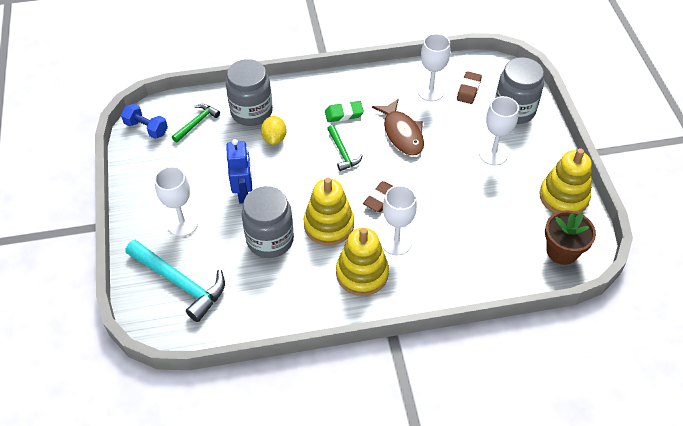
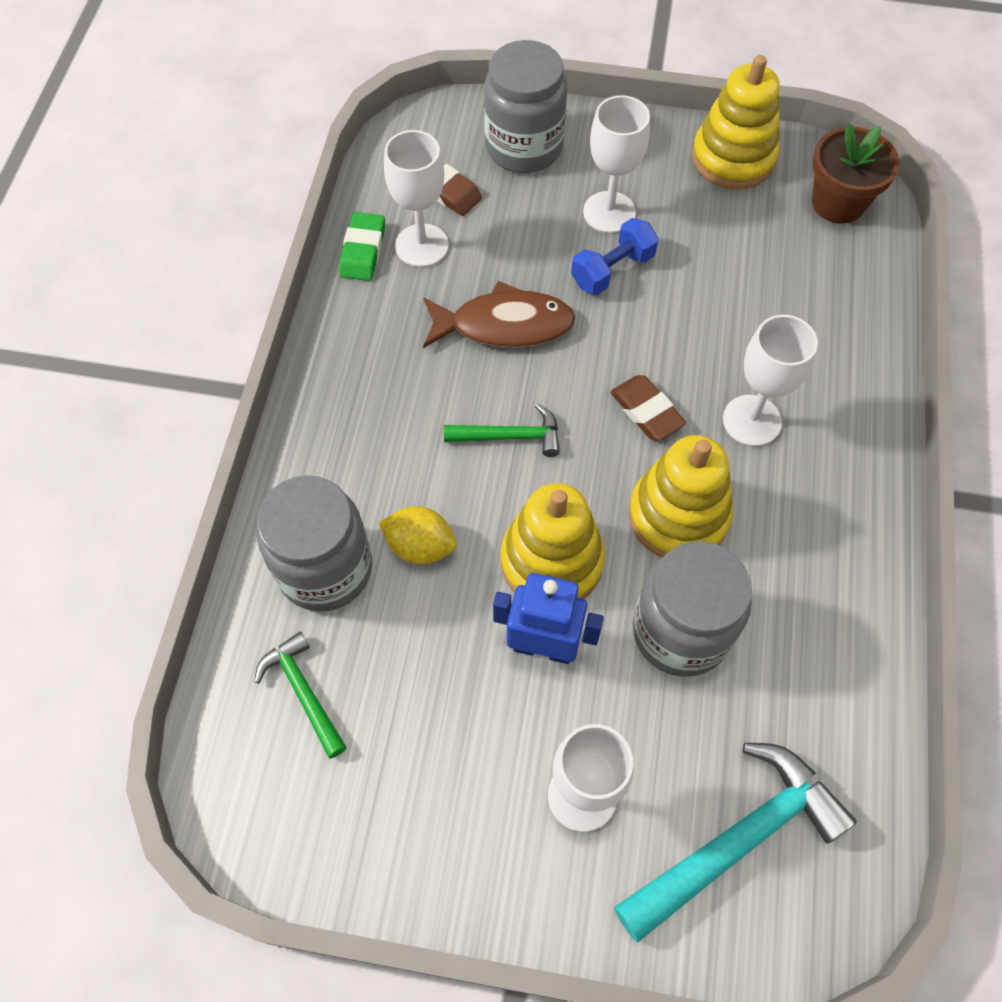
camera: 70 degrees left, 10 degrees up
(146, 128) = (267, 812): blue dumbbell -> blue dumbbell (612, 270)
(344, 114) = (411, 401): green eraser -> green eraser (363, 251)
(362, 273) = (804, 497): yellow stacking toy -> yellow stacking toy (551, 561)

